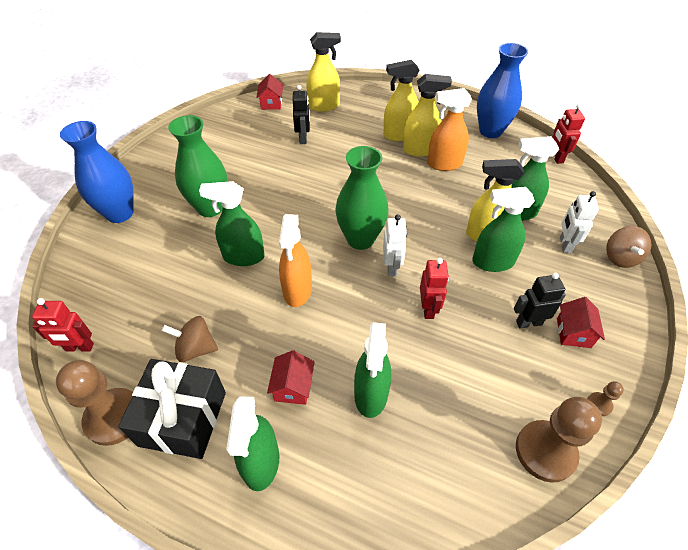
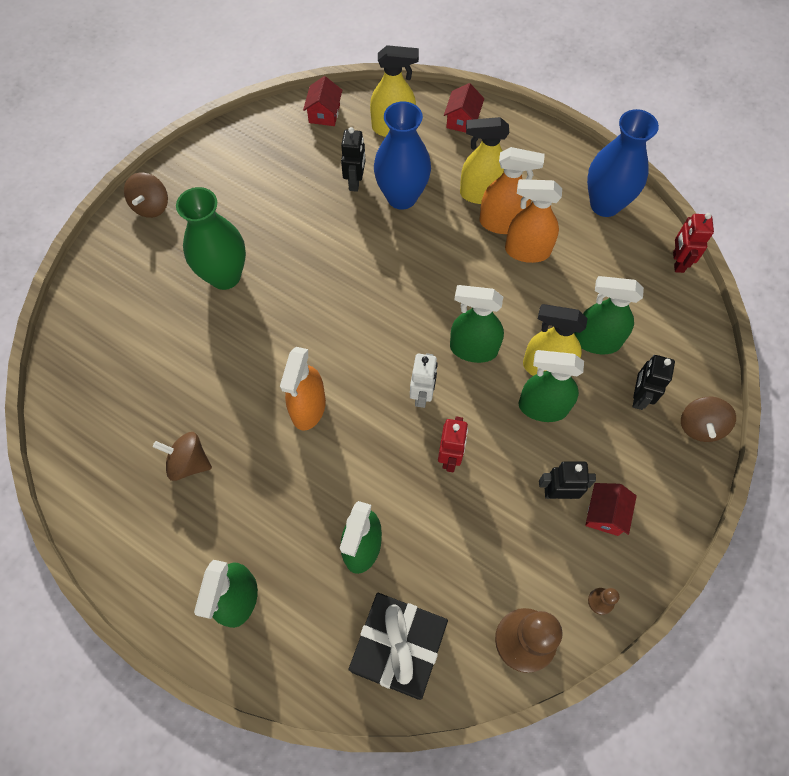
camera: 10 degrees right, 15 degrees up
(79, 347) = (69, 440): red robot -> none
(114, 417) = (101, 526): brown pawn -> none
(119, 213) = (119, 268): blue vase -> blue vase (401, 197)
(144, 170) = (151, 206): none -> brown spinning top
(183, 418) = (168, 539): black gift -> black gift (398, 648)
(243, 257) = (254, 353): green spray bottle -> green spray bottle (473, 349)
(293, 387) = (283, 524): red house -> red house (462, 120)
(360, 239) = (394, 350): green vase -> none
(420, 150) = (501, 223): yellow spray bottle -> orange spray bottle
(565, 244) = (639, 397): white robot -> black robot

